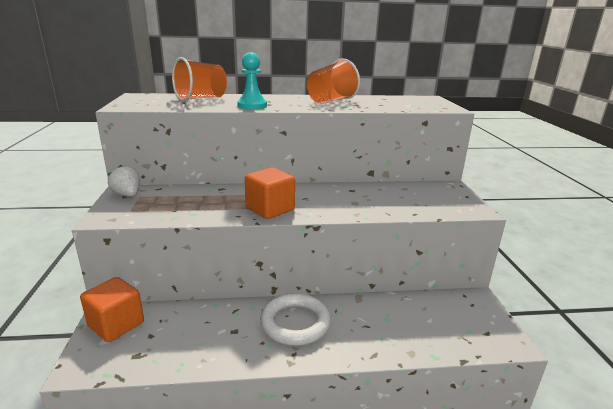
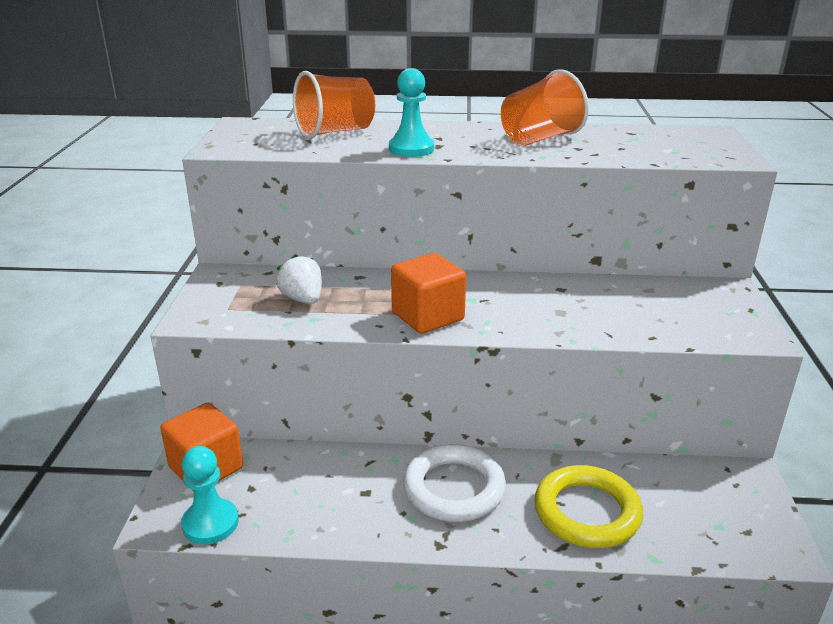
camera: 10 degrees right, 5 degrees up
(119, 364) = (210, 523): none -> turquoise pawn
(127, 195) = (224, 282): white strawberry -> white strawberry (303, 299)
(385, 330) = (587, 512): none -> yellow ring

